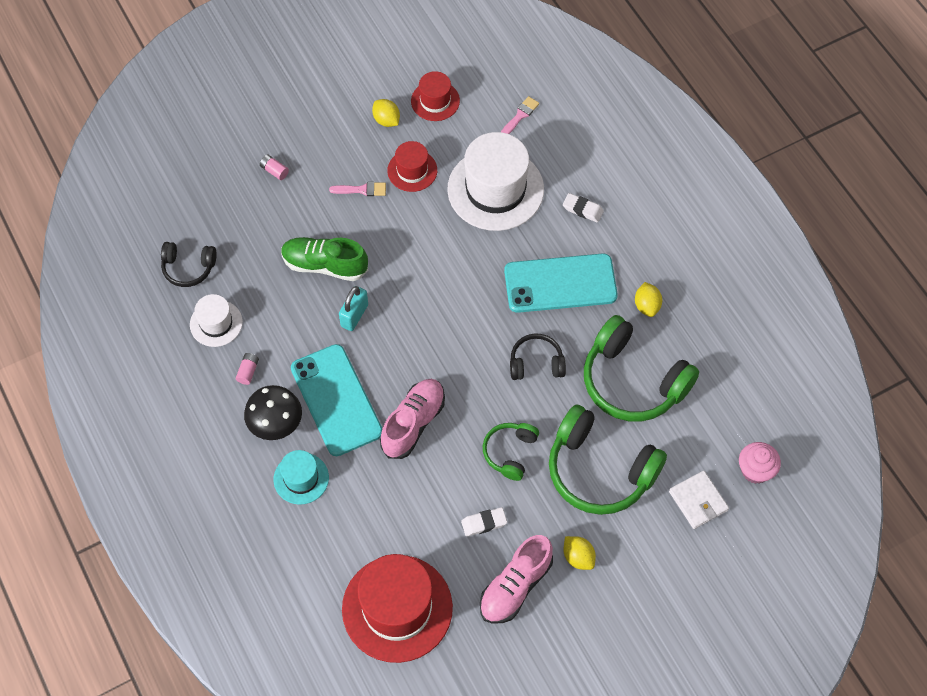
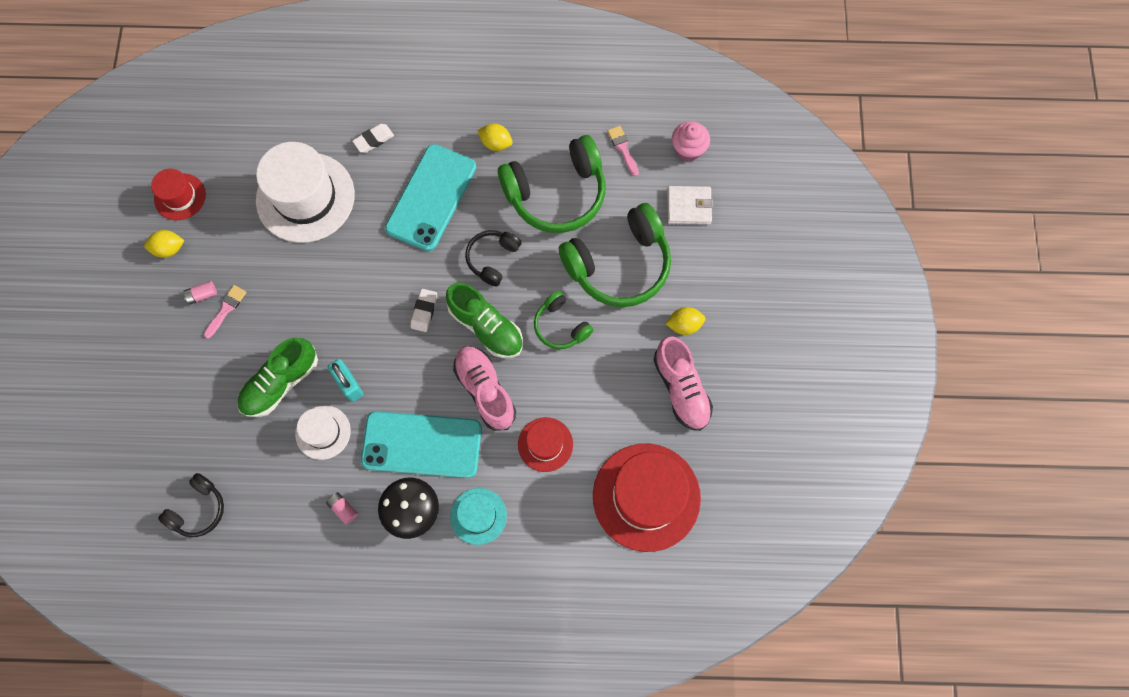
camera: 60 degrees left, 10 degrees up
(216, 323) = (274, 513): white hat -> white hat (323, 432)
(274, 171) = (150, 376): pink battery -> pink battery (202, 295)
(412, 170) = (237, 255): red hat -> red hat (545, 444)
(470, 392) = (486, 327): none -> green shoe
(484, 523) = (611, 383): white eraser -> white eraser (424, 311)
(520, 116) = (247, 136): pink brush -> pink brush (623, 148)

